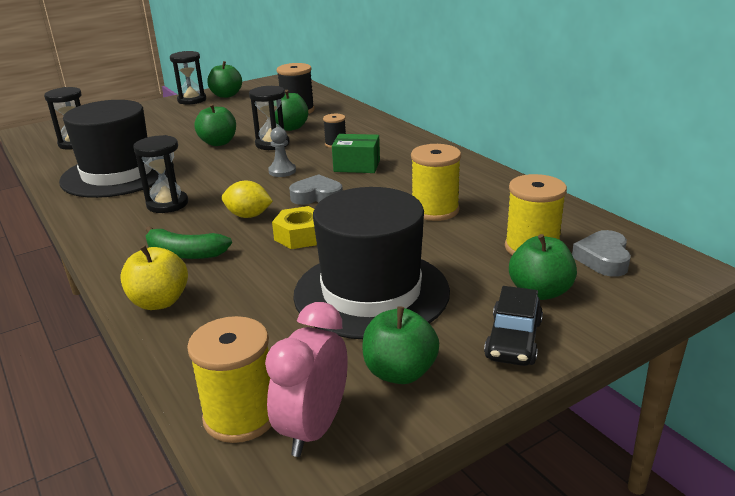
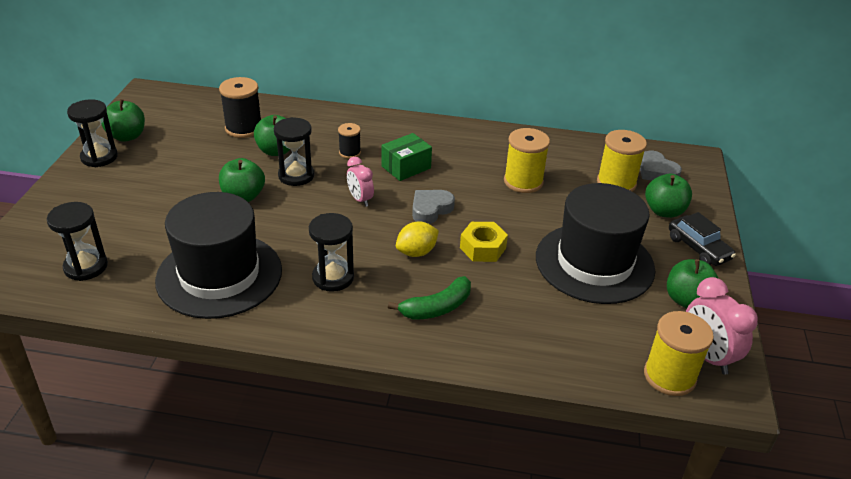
camera: 50 degrees left, 10 degrees up
(159, 302) = (496, 350): yellow apple -> none
(282, 171) = (360, 199): grey pawn -> pink clock

